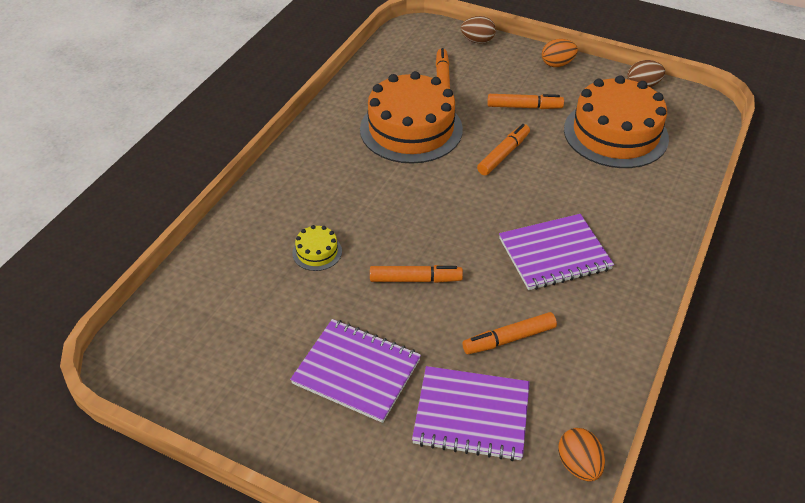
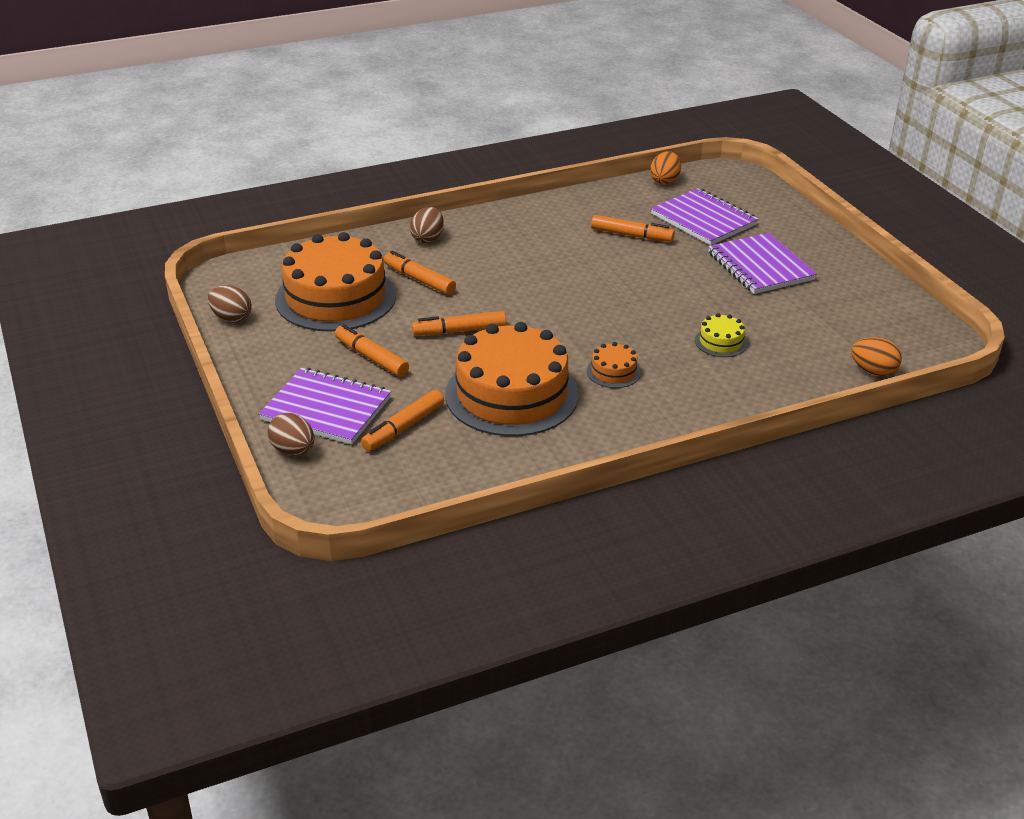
camera: 140 degrees left, 10 degrees down
(367, 180) = (613, 372): none -> orange cake
(415, 279) = (658, 290): orange marker -> orange marker (419, 279)
(554, 254) = (529, 256): purple notebook -> purple notebook (326, 409)
(557, 64) = (263, 378): orange egg -> orange egg (873, 371)
(650, 223) = (427, 238): none -> brown egg

